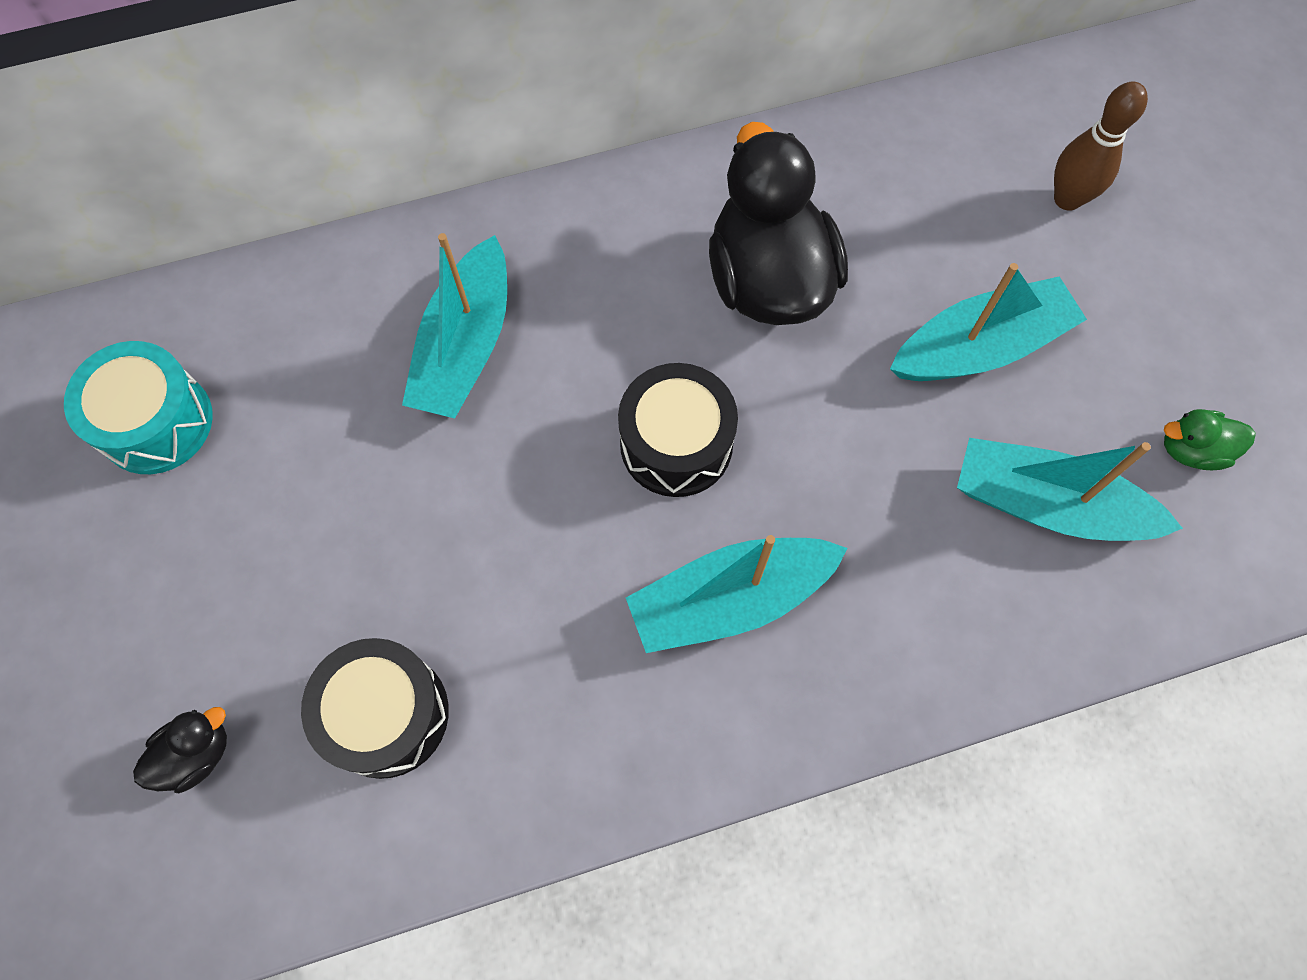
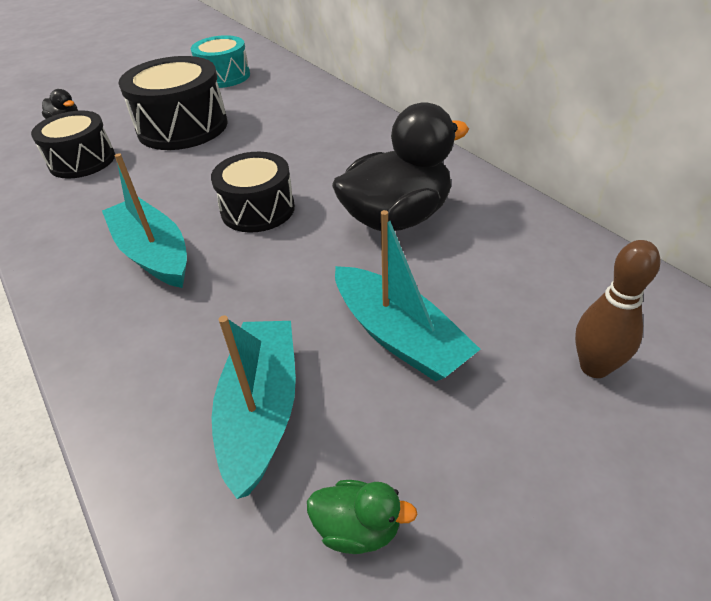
camera: 75 degrees right, 25 degrees down
(346, 524) = (183, 127): none -> black drum
(465, 346) = (294, 131): turquoise boat -> none
(1191, 450) = (358, 528): green duck -> green duck turned 120 degrees clockwise

